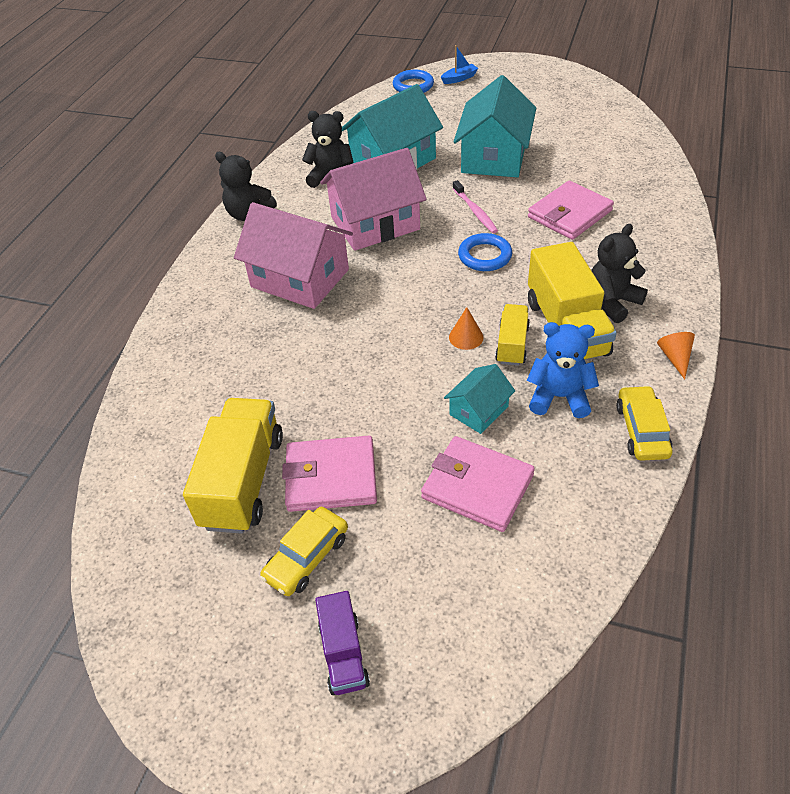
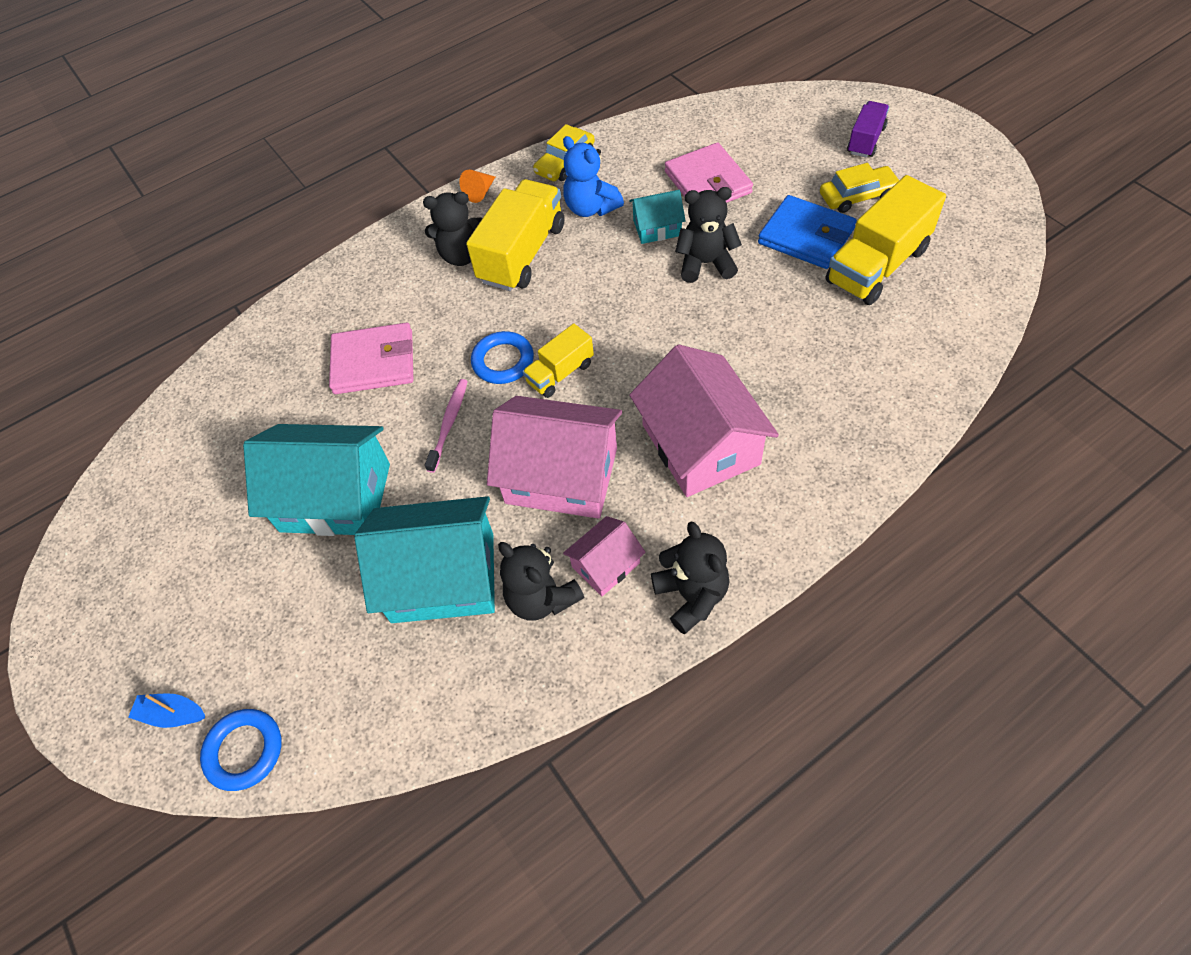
camera: 140 degrees left, 10 degrees up
(308, 203) = (606, 565): none -> pink house
(331, 477) = (806, 236): pink wallet -> blue wallet
(403, 400) = (706, 263): none -> black teddy bear
(466, 337) = (606, 289): orange cone -> none
(494, 157) = (335, 497): turquoise house -> turquoise house turned 45 degrees clockwise
(512, 345) = (578, 263): yellow truck -> yellow truck (560, 373)

